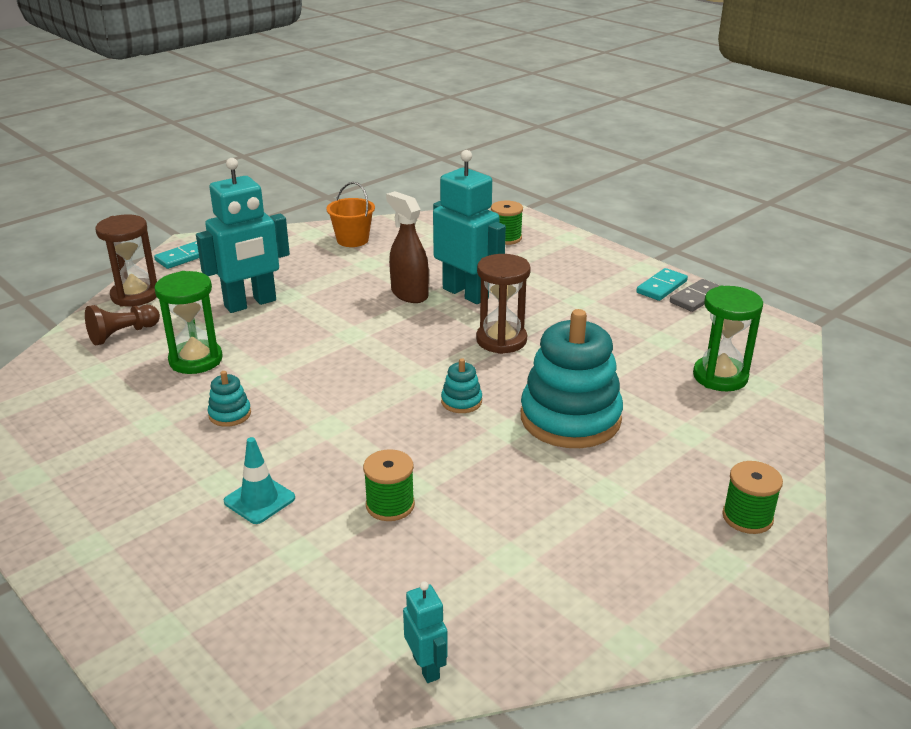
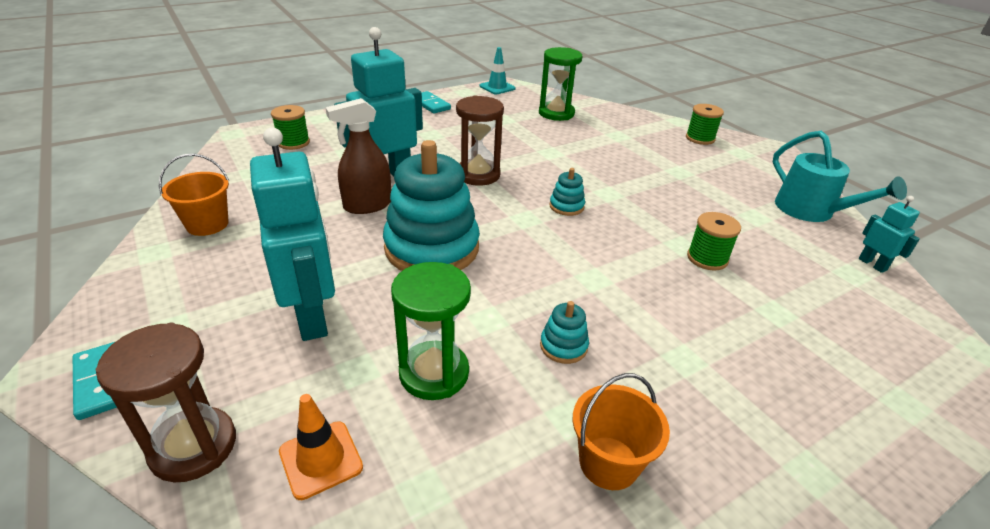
camera: 80 degrees left, 5 degrees up
(109, 441) = (608, 462): none -> orange bucket
(123, 334) = (321, 459): brown pawn -> orange traffic cone
(259, 500) = (710, 331): turquoise traffic cone -> turquoise traffic cone (497, 87)
(426, 667) = (872, 264): turquoise robot -> turquoise robot turned 75 degrees clockwise
(557, 623) = (810, 211): none -> turquoise watering can
(570, 418) = (597, 168): turquoise stacking toy -> turquoise stacking toy (432, 248)
(696, 298) = (453, 98): grey domino -> none

